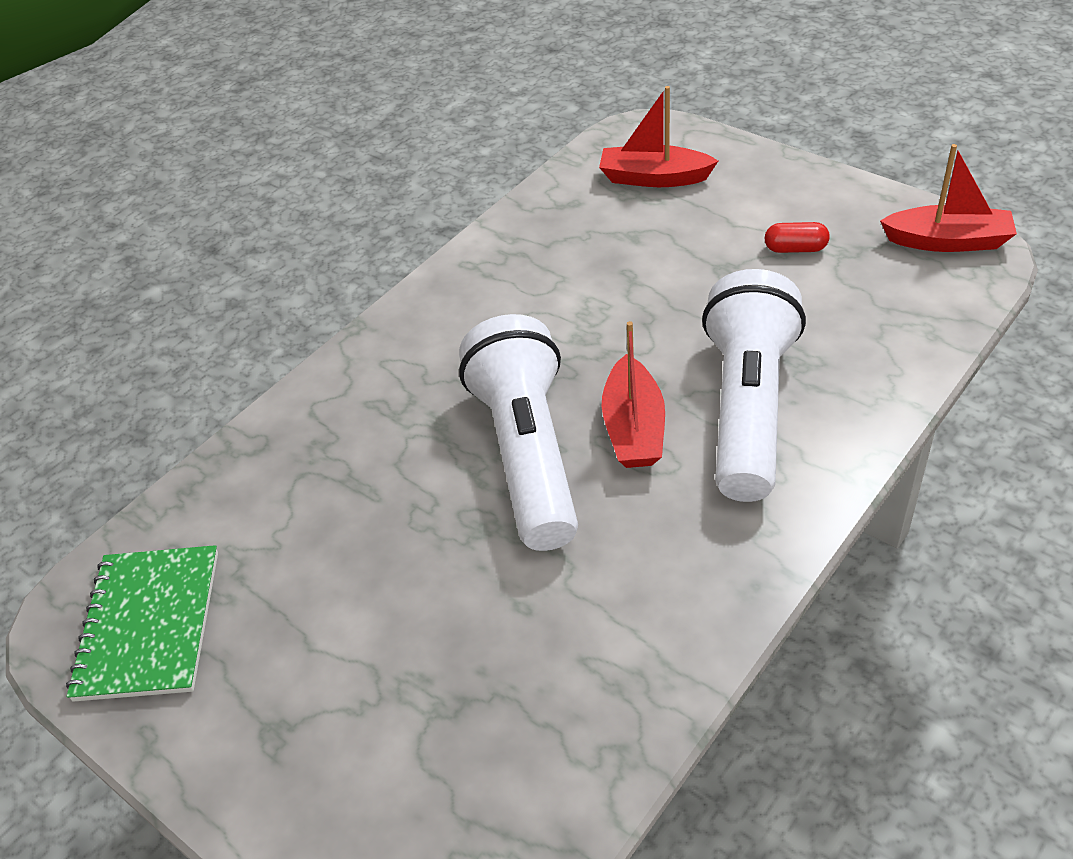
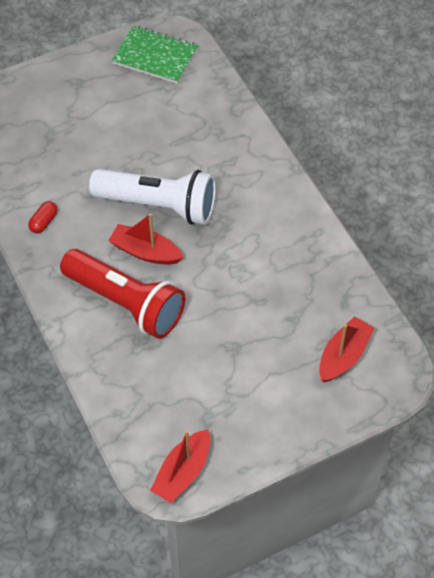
camera: 110 degrees right, 10 degrees up
(747, 408) = (126, 303): white flashlight -> red flashlight
(795, 249) = (228, 391): red capsule -> red capsule (44, 222)

